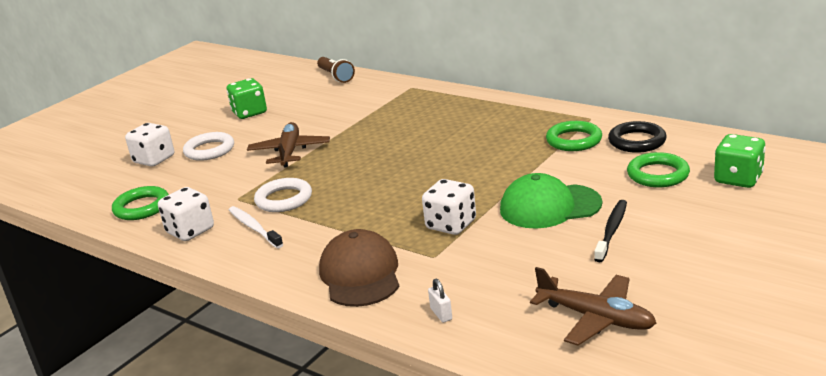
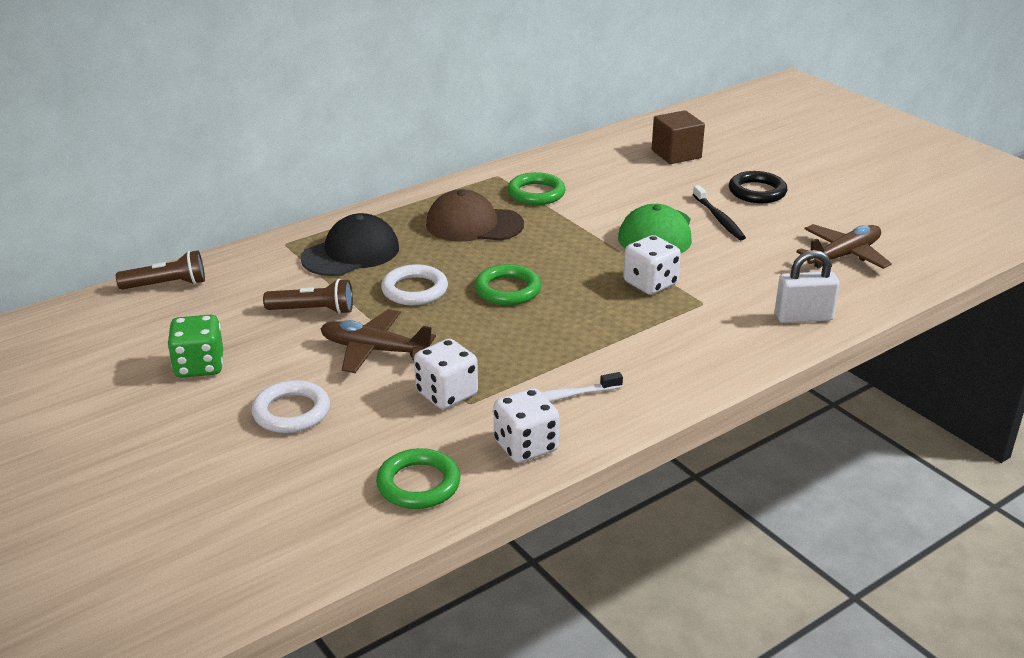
camera: 75 degrees left, 5 degrees up
(154, 160) = (264, 465): white dice -> white dice (446, 394)
(284, 199) = (504, 370): white ring -> white ring (414, 290)
(329, 121) = (313, 310): none -> brown flashlight
(360, 274) = (710, 346): brown cap -> brown cap (474, 224)
(413, 108) = (351, 253): none -> black cap
(441, 314) = (803, 317): white padlock -> white padlock, size x1.98
(612, 230) = (719, 218): black toothbrush -> black toothbrush turned 150 degrees counterclockwise
(637, 141) = (569, 170): black ring -> black ring (757, 192)
(658, 174) = (640, 178): green ring -> green ring (507, 290)
(738, 179) = (676, 154): green dice -> brown cube

